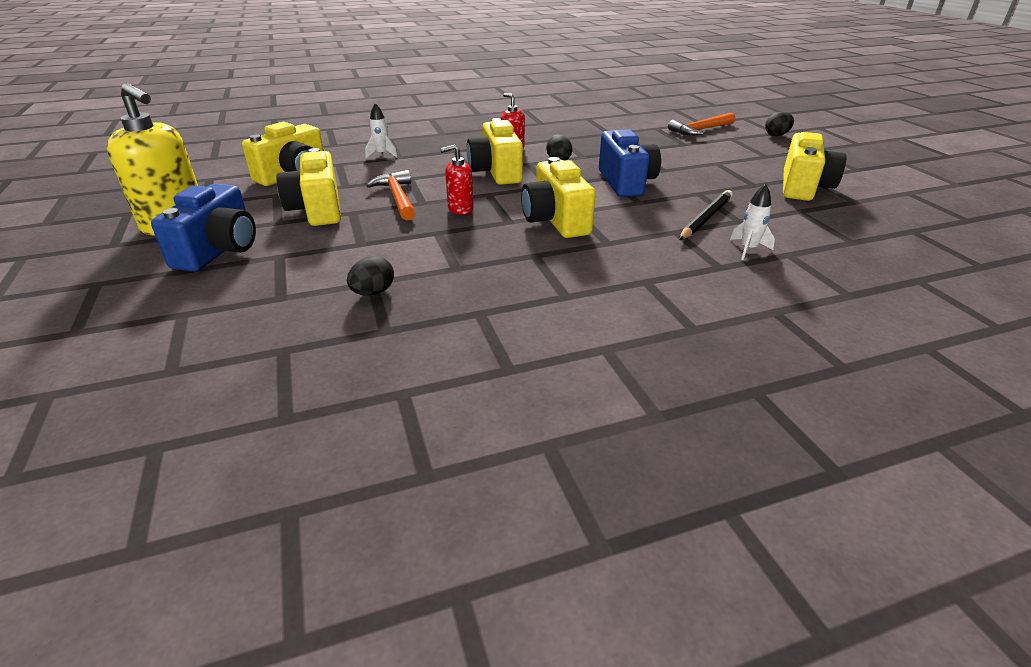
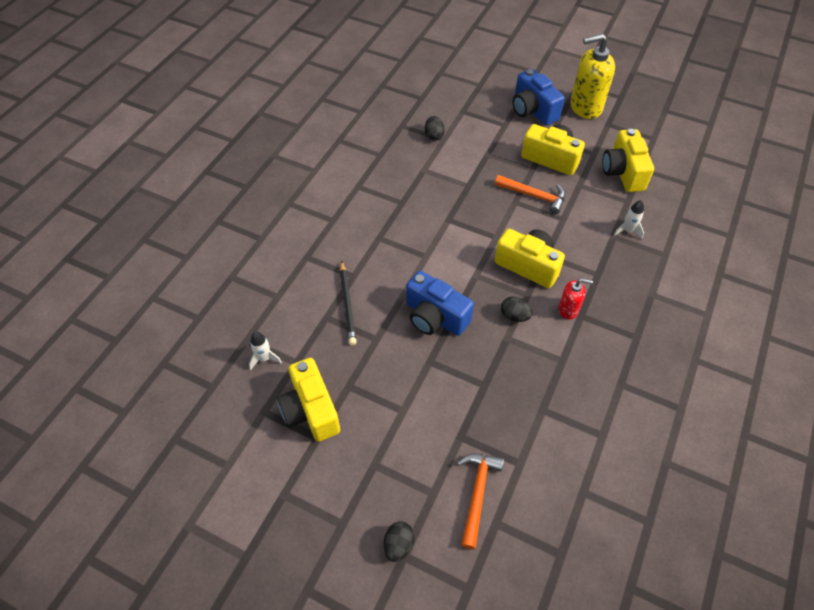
camera: 135 degrees right, 20 degrees up
(460, 209) = (487, 211): red soap dispenser -> none
(555, 220) = (426, 238): yellow camera -> none
(748, 249) = (301, 285): white rocket -> white rocket (264, 358)

